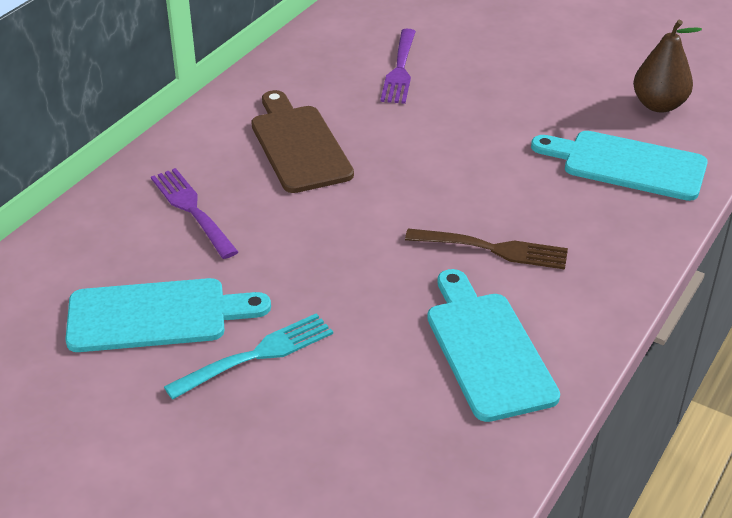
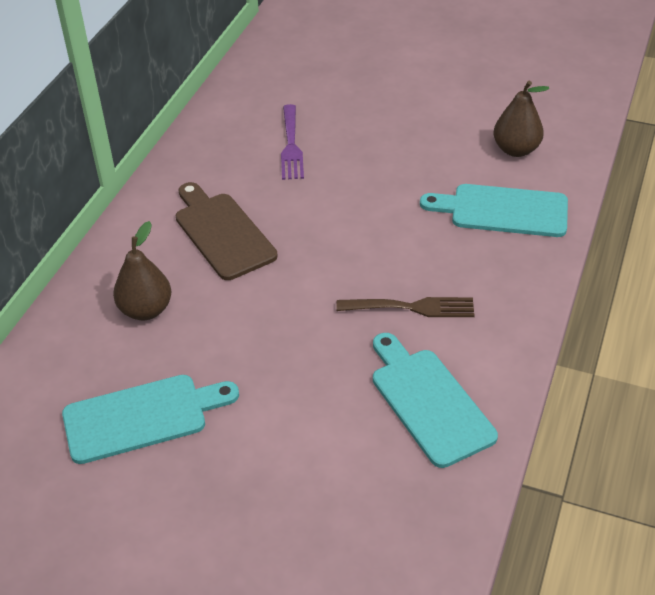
camera: 10 degrees left, 5 degrees up
(192, 210) = (146, 310): purple fork -> brown pear
(257, 355) = (239, 440): turquoise fork -> none

